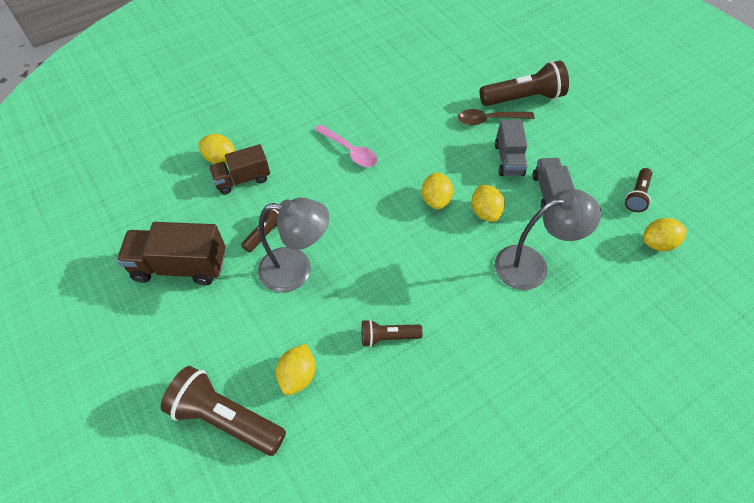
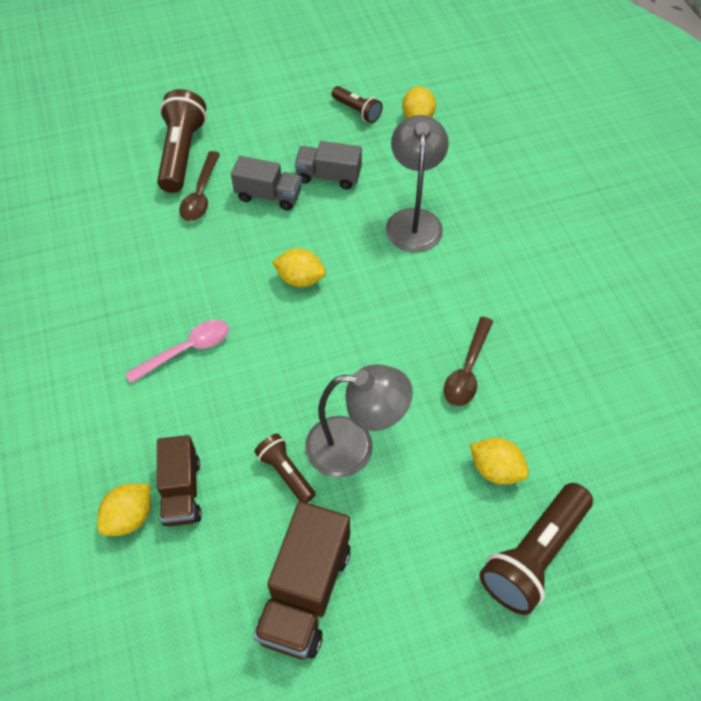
camera: 75 degrees left, 0 degrees up
(296, 270) = (354, 447): grey lamp -> grey lamp turned 75 degrees clockwise
(388, 337) = (467, 370): brown flashlight -> brown spoon
(485, 212) = (334, 239): yellow lemon -> none

